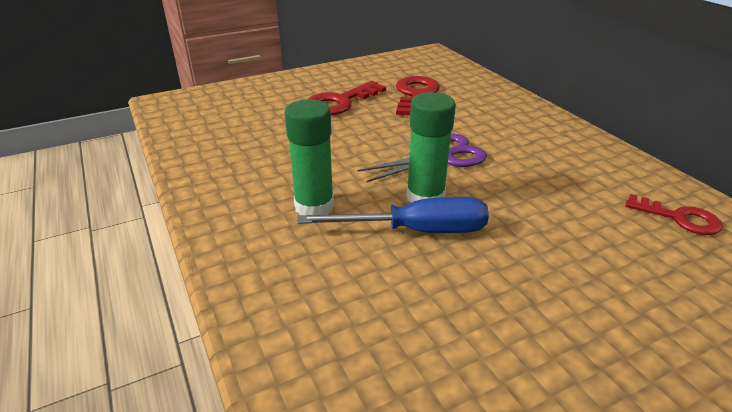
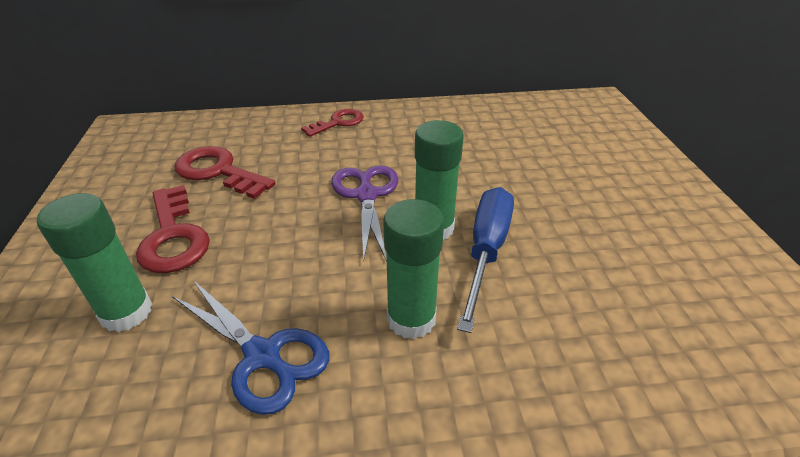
camera: 70 degrees left, 5 degrees up
(259, 158) = (263, 355): none -> blue scissors
(273, 110) = (126, 312): none -> green glue stick
(679, 218) = (514, 119): red key -> red key (338, 122)

